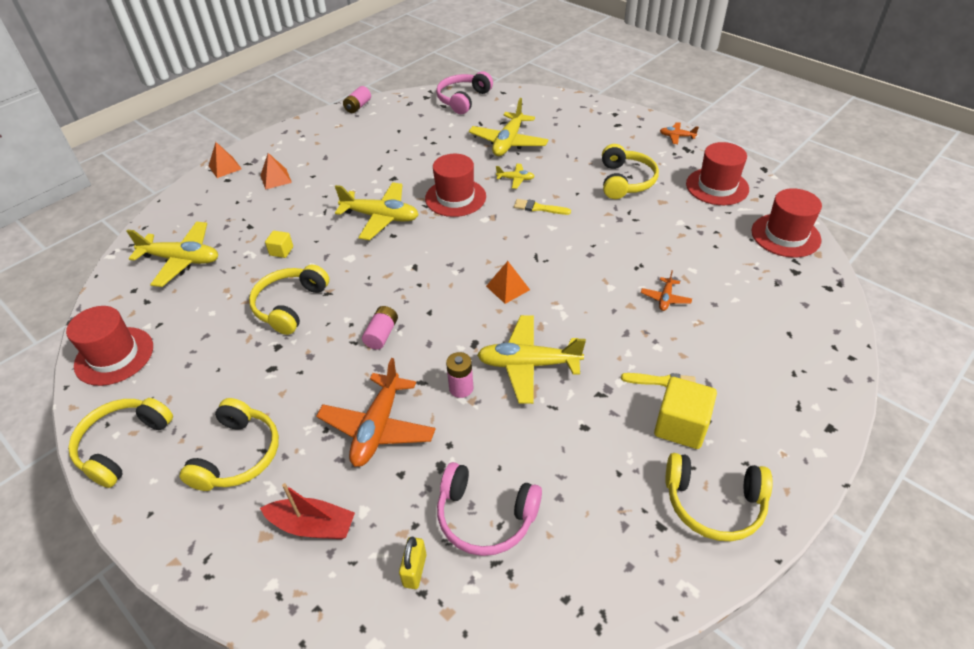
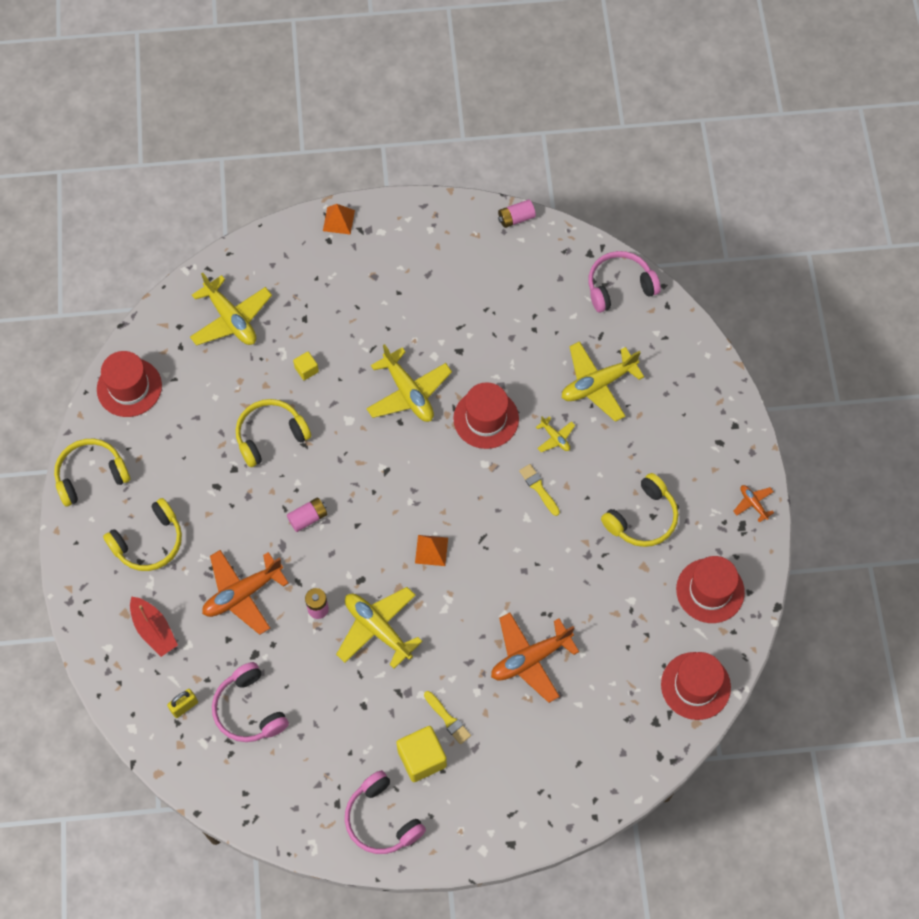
camera: 40 degrees right, 20 degrees up
(276, 179) = (367, 271): orange pyramid -> none
(665, 298) = (530, 659): orange plane -> orange plane, size x2.07
(713, 503) = (382, 819): yellow headphones -> pink headphones

